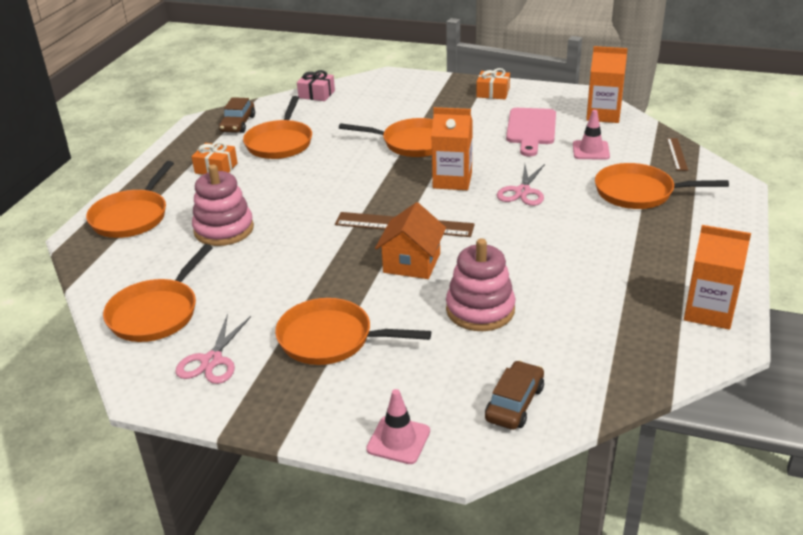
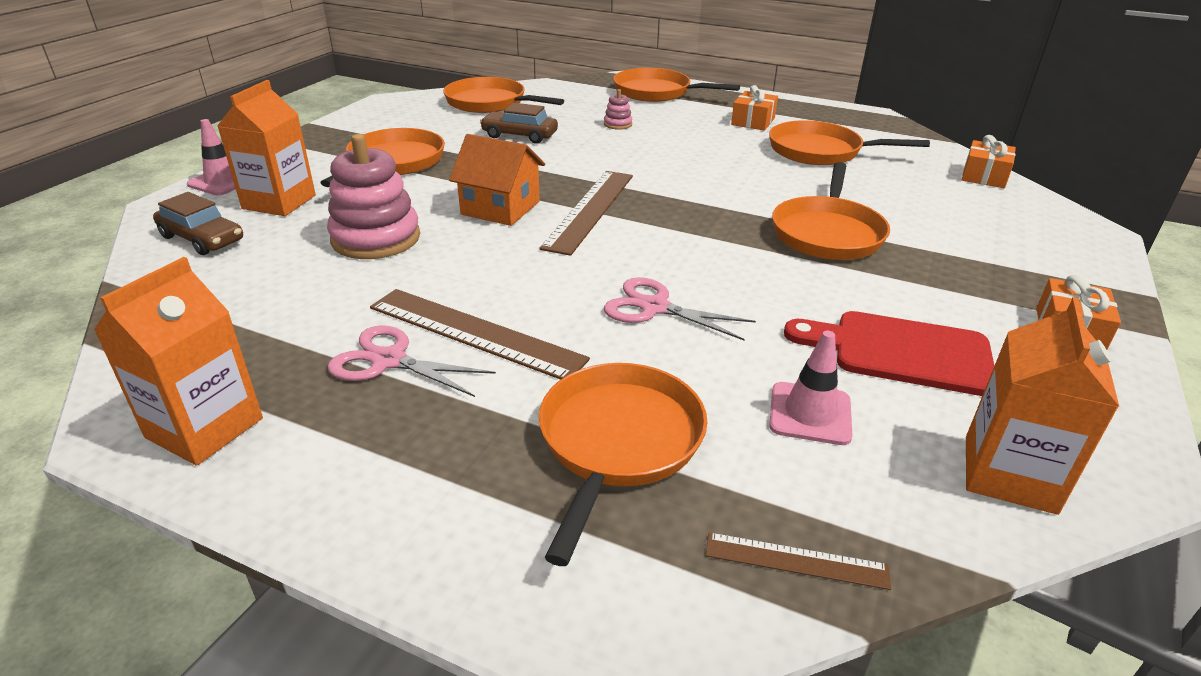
camera: 95 degrees right, 0 degrees up
(212, 361) = (405, 120): pink scissors -> pink scissors (389, 361)
(224, 229) = (617, 124): pink stacking toy -> pink stacking toy, size x0.45
(238, 124) = (870, 131): brown car -> brown car (519, 135)
(316, 94) = (984, 176): pink gift -> orange gift
(452, 180) = (702, 252): orange carton -> orange carton (279, 202)
(531, 129) = (900, 352): pink cutting board -> red cutting board
(577, 244) = (475, 333): none -> brown ruler

